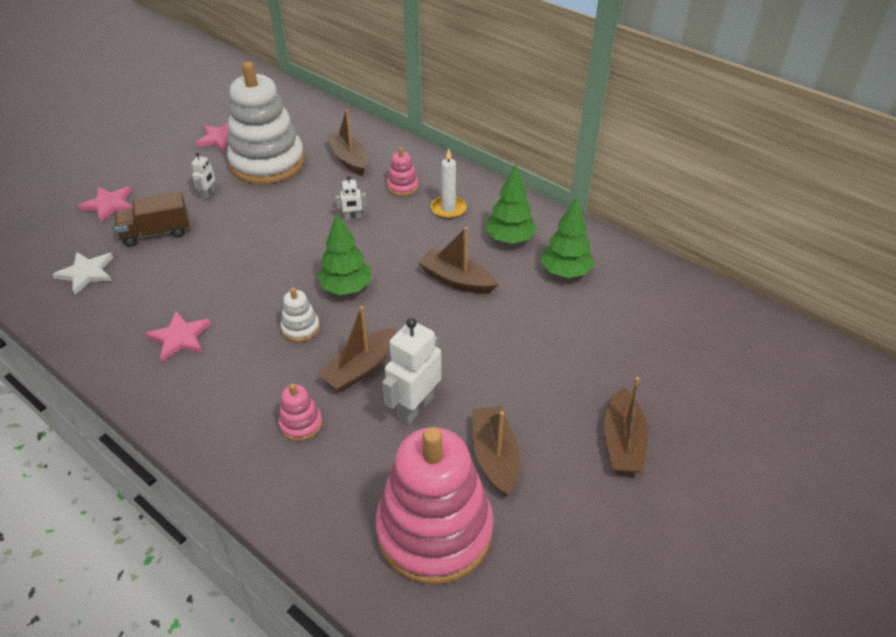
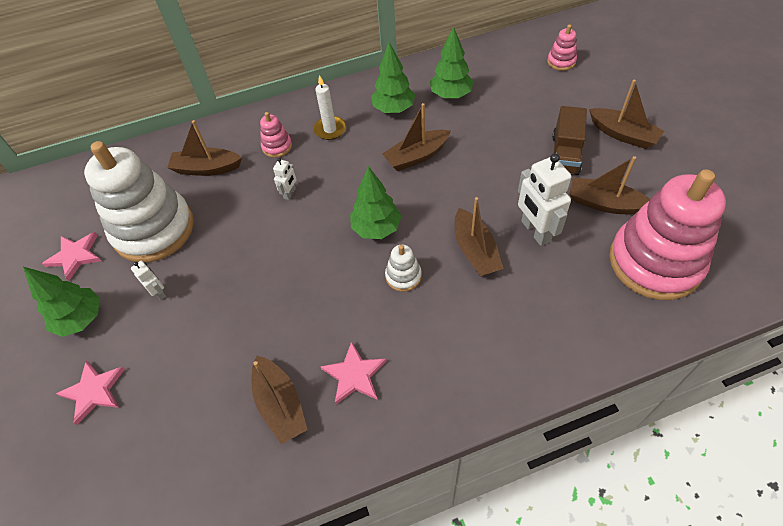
camera: 55 degrees left, 10 degrees up
(86, 273) = (195, 441): white star -> none
(134, 305) = (280, 404): none -> brown boat
(156, 233) = (182, 356): brown truck -> brown truck (565, 154)
(166, 169) = (81, 319): none -> green tree
(301, 424) = (513, 311): pink stacking toy -> pink stacking toy (561, 61)

